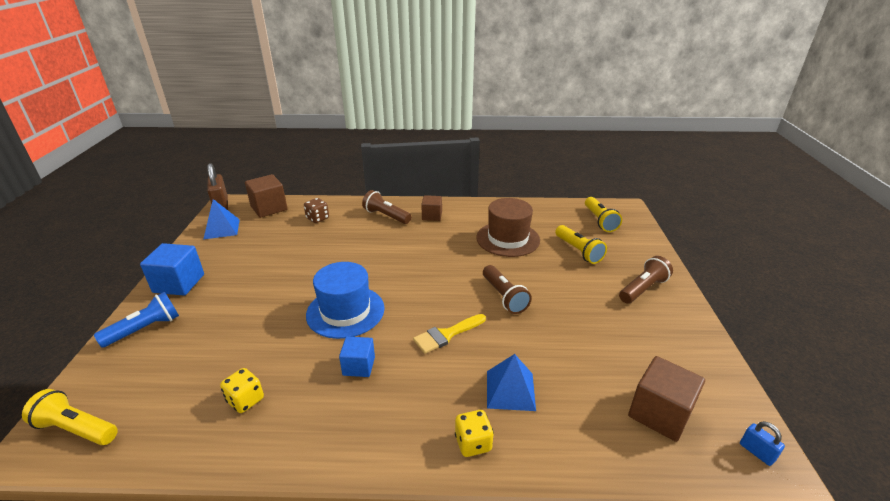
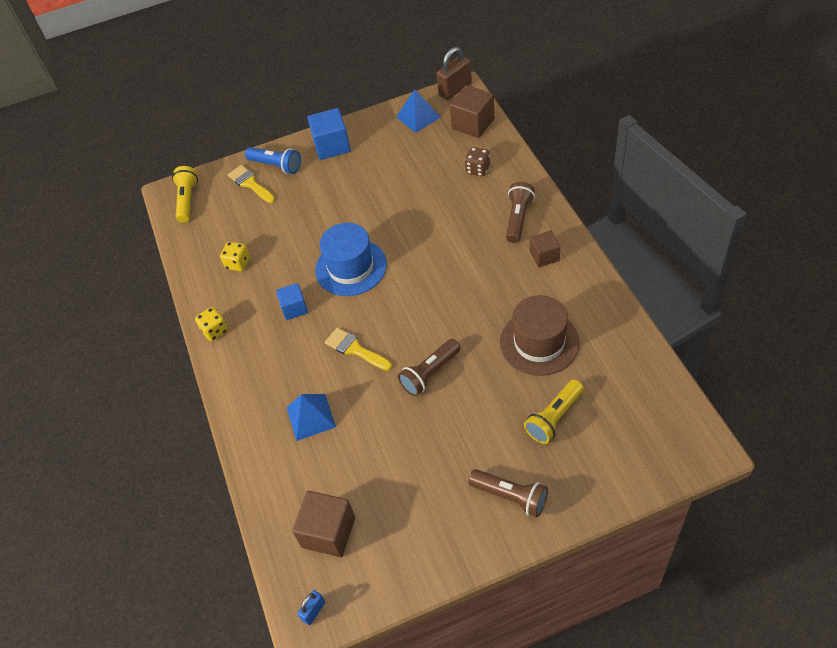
camera: 75 degrees right, 20 degrees up
(139, 357) = (250, 183): none -> yellow brush
(473, 443) = (251, 410): yellow dice -> yellow dice (215, 331)
(600, 221) = (645, 425): yellow flashlight -> none

